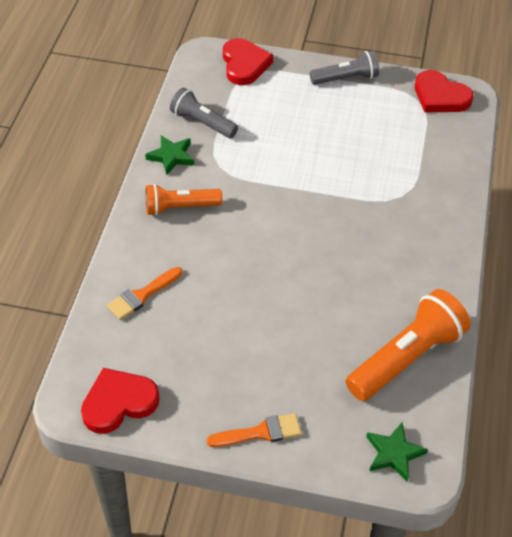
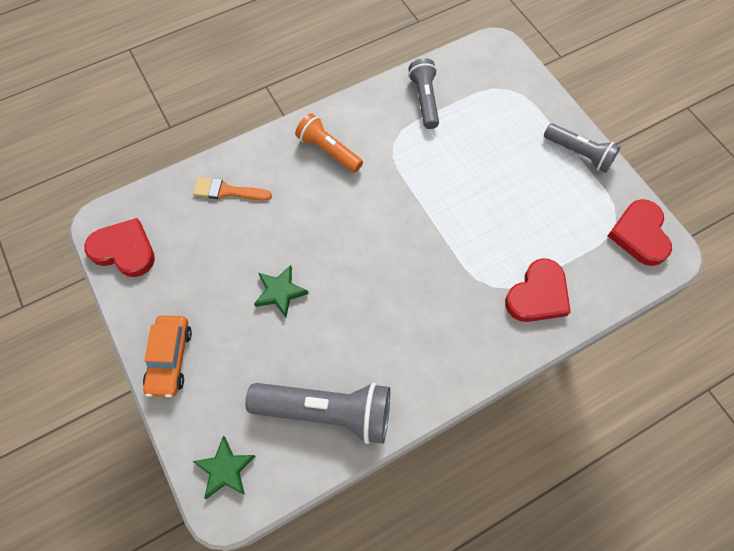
camera: 50 degrees right, 15 degrees up
(171, 156) = (371, 108): green star -> green star (280, 292)
(244, 64) = (514, 78): red heart -> red heart (538, 295)
(260, 432) = (170, 359): orange brush -> orange car
(406, 358) = (326, 412): orange flashlight -> grey flashlight

